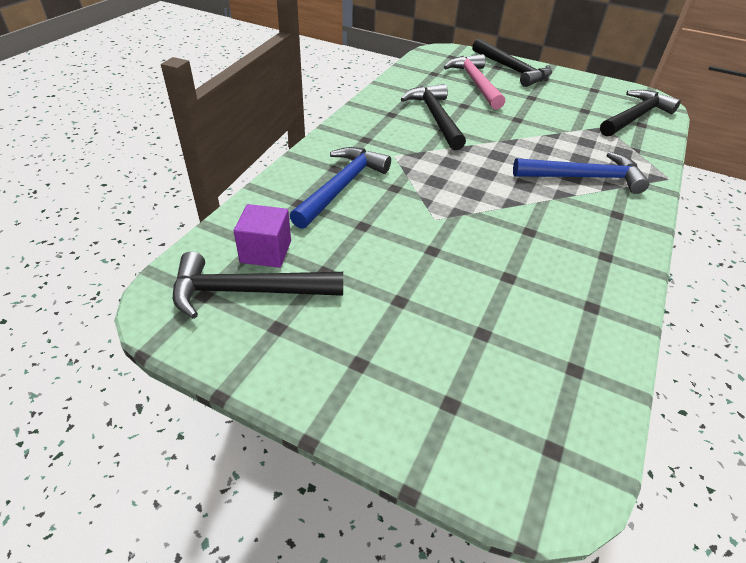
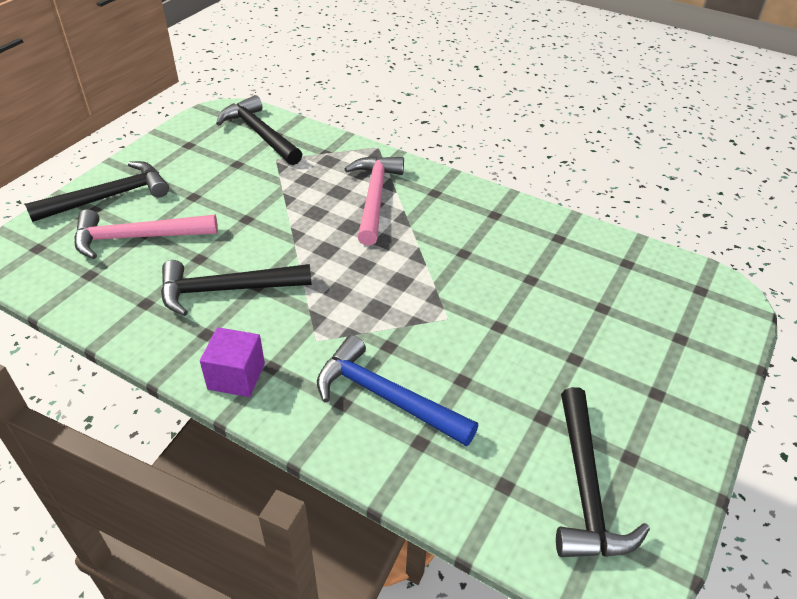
camera: 85 degrees left, 0 degrees up
(266, 251) = (517, 474): purple cube -> purple cube (236, 376)
(584, 178) = (374, 197): blue hammer -> pink hammer

